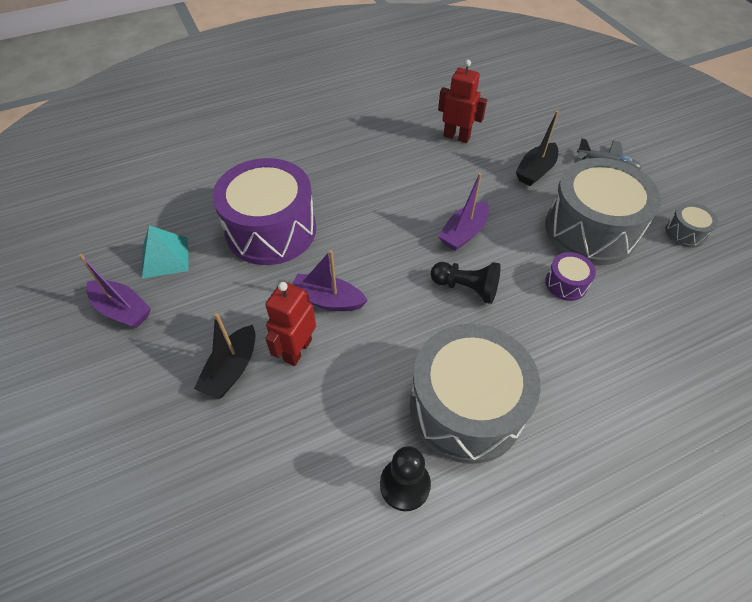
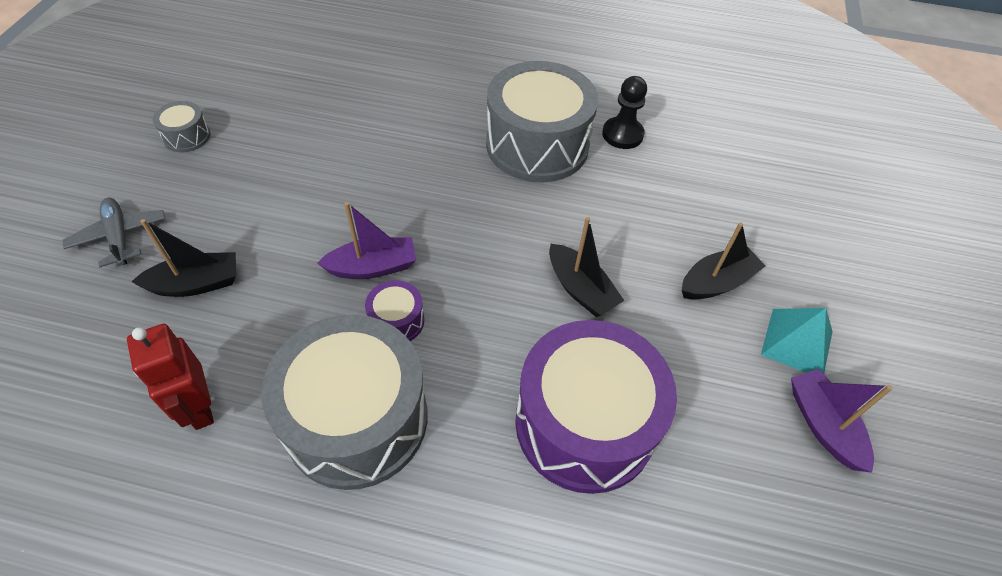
camera: 145 degrees left, 0 degrees up
(165, 257) = (748, 474): turquoise pyramid -> turquoise pyramid (797, 342)
(297, 350) = (643, 262): red robot -> none
(327, 300) = (580, 289): purple boat -> black boat
(466, 288) = (438, 217): black pawn -> none
(566, 283) = (349, 167): purple drum -> purple drum (397, 321)
(590, 230) = (255, 190): grey drum -> grey drum (356, 419)

